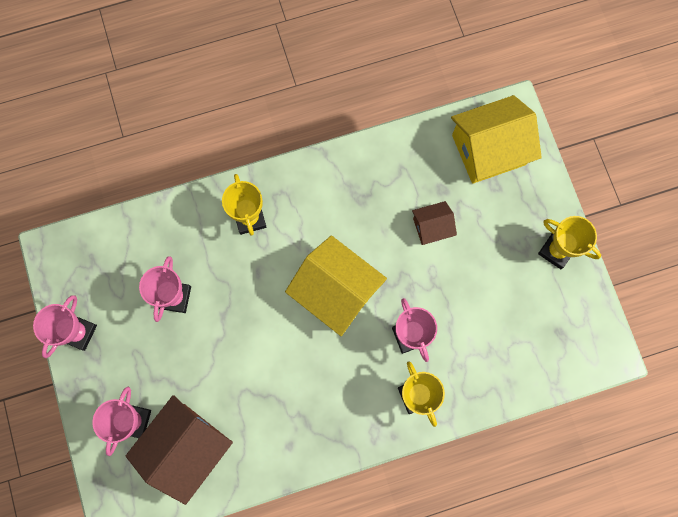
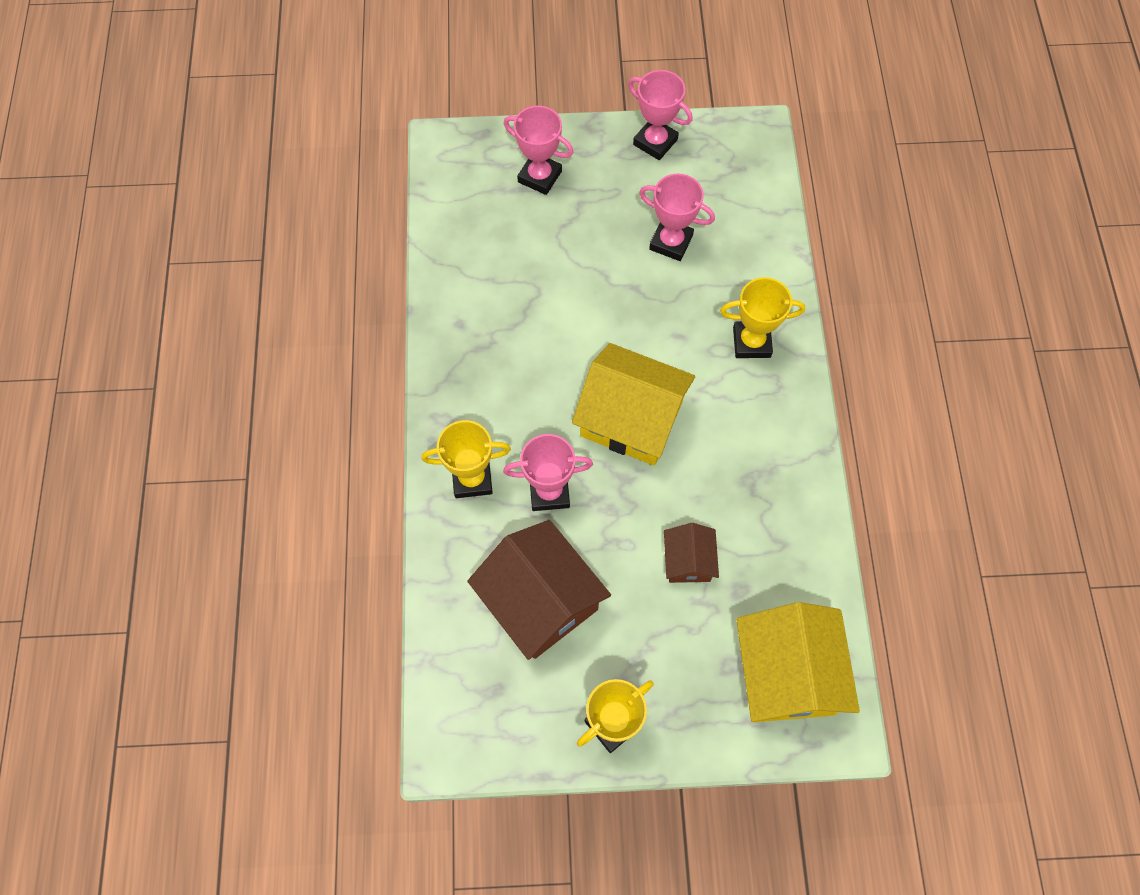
camera: 105 degrees right, 10 degrees down
(187, 447) = (493, 221): brown house -> brown house (540, 601)
(336, 291) = (631, 419): yellow house -> yellow house turned 60 degrees clockwise

